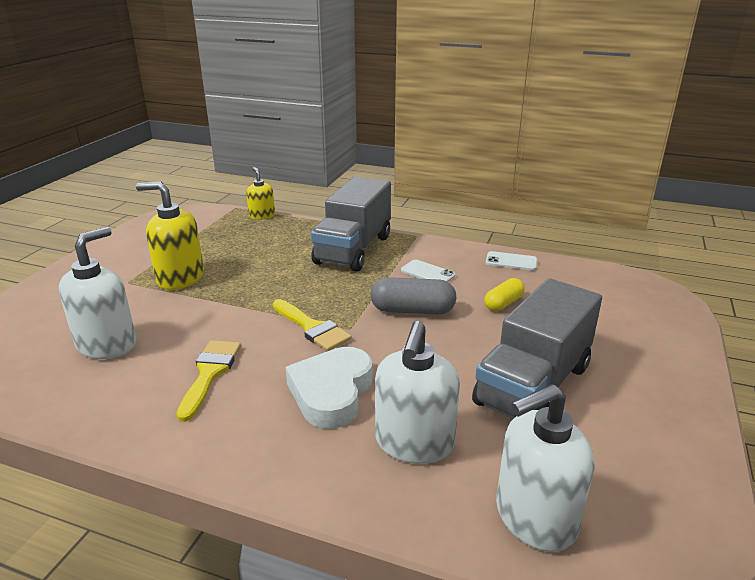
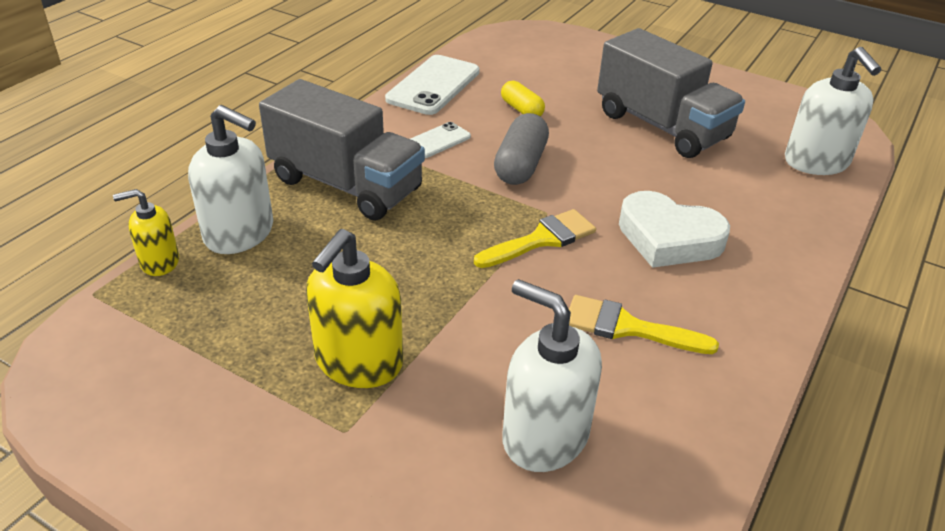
camera: 80 degrees left, 10 degrees up
(414, 443) = (741, 200): white soap dispenser -> white soap dispenser (240, 233)
(511, 261) = (433, 85): white phone -> white phone, size x1.83

